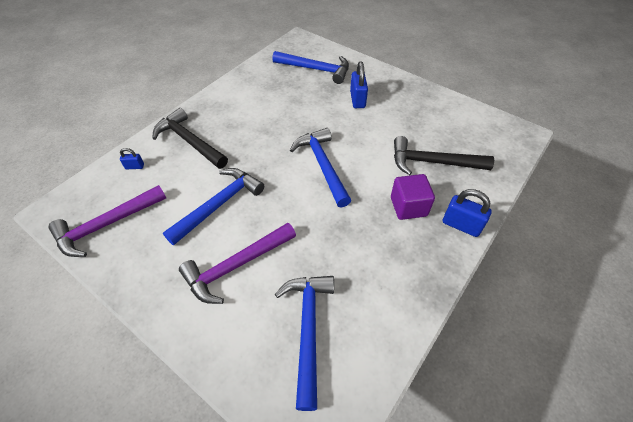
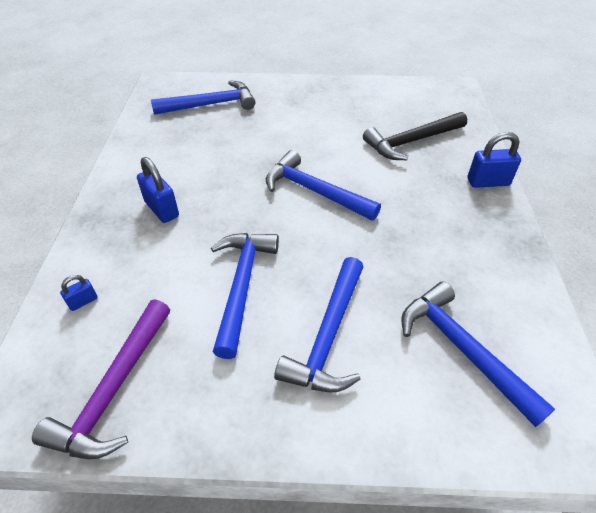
camera: 35 degrees left, 5 degrees down
(189, 141) = (132, 238): black hammer -> none
(236, 266) = (328, 335): purple hammer -> blue hammer
(357, 100) = (285, 116): blue padlock -> blue padlock (162, 209)
(408, 206) = (431, 189): purple cube -> none

